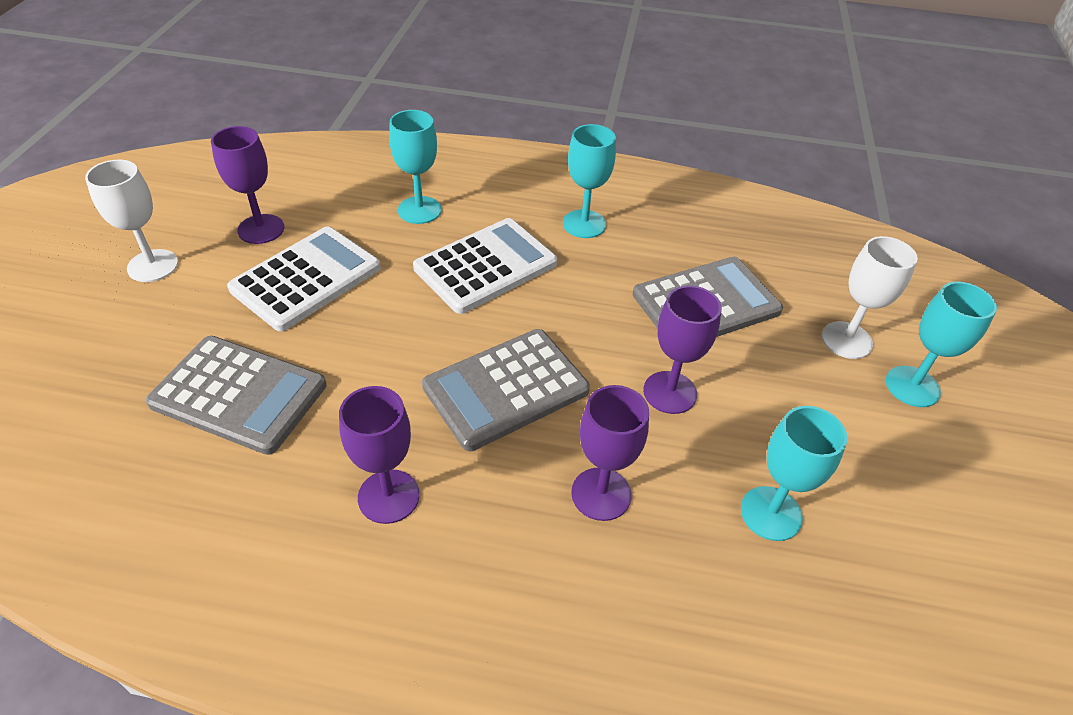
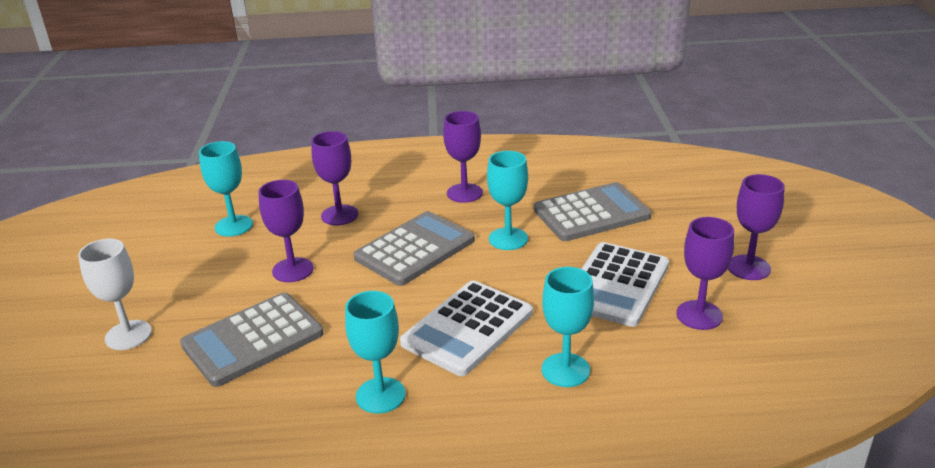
camera: 170 degrees right, 15 degrees down
(153, 266) = (748, 267): white goblet -> purple goblet
(239, 395) = (591, 213): grey calculator -> grey calculator turned 150 degrees clockwise
(912, 386) = (90, 311): turquoise goblet -> turquoise goblet (508, 239)

